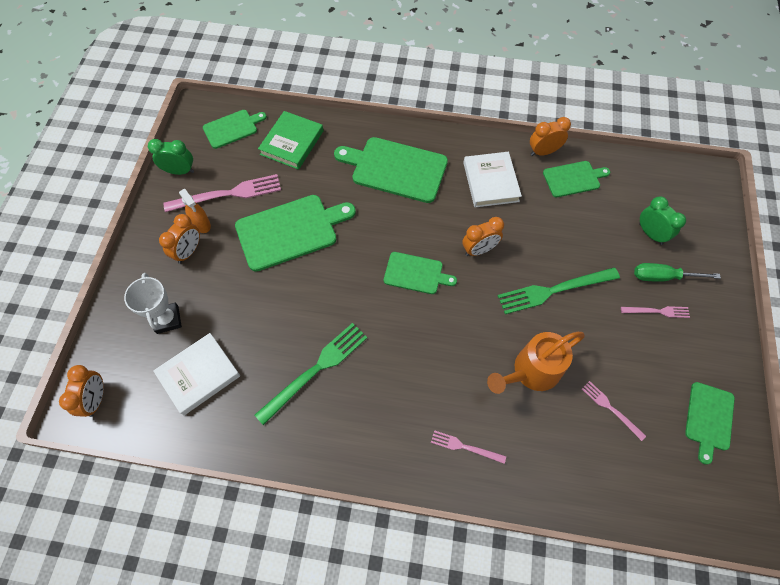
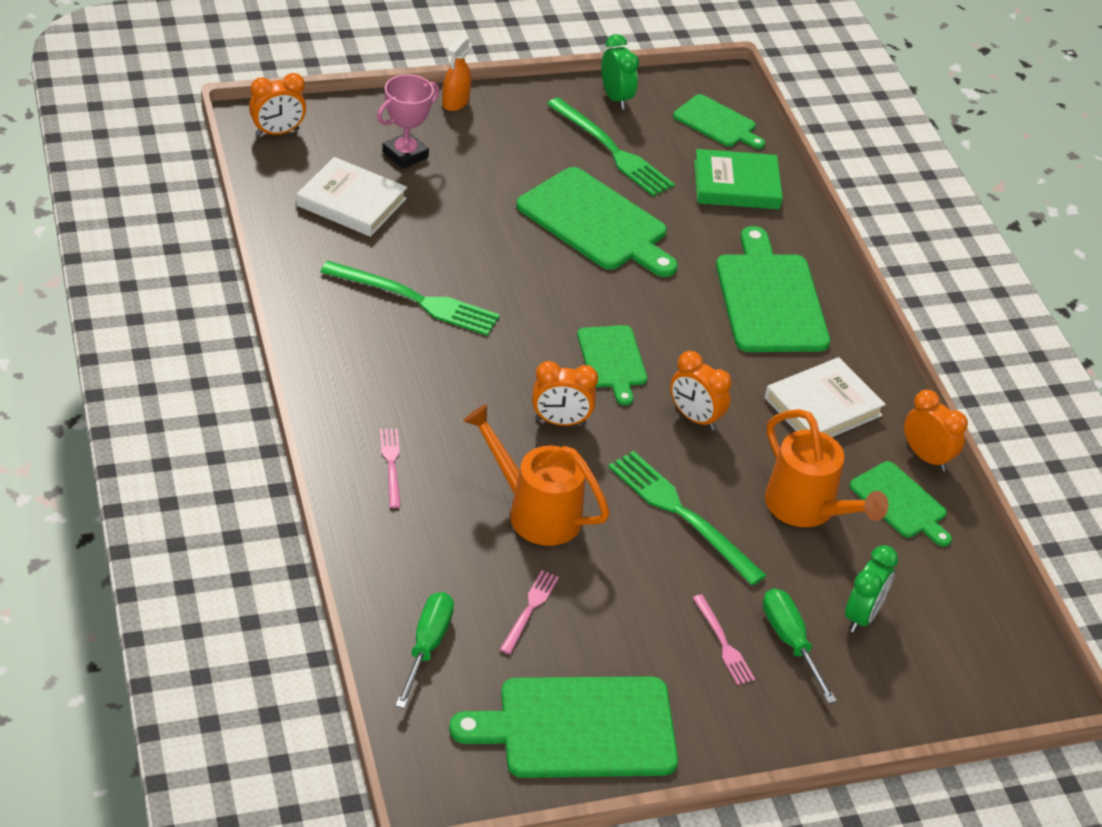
camera: 60 degrees right, 20 degrees down
(167, 319) = (405, 154): white trophy -> pink trophy
(188, 251) = (506, 143): orange clock -> orange clock (560, 421)
(201, 224) = (551, 141): orange spray bottle -> orange spray bottle (455, 102)
(228, 194) = (611, 150): pink fork -> green fork
(566, 224) = (807, 509): none -> orange watering can
(629, 485) = (427, 646): none -> green screwdriver
(709, 419) = (578, 728): green cutting board -> green cutting board, size x1.73

